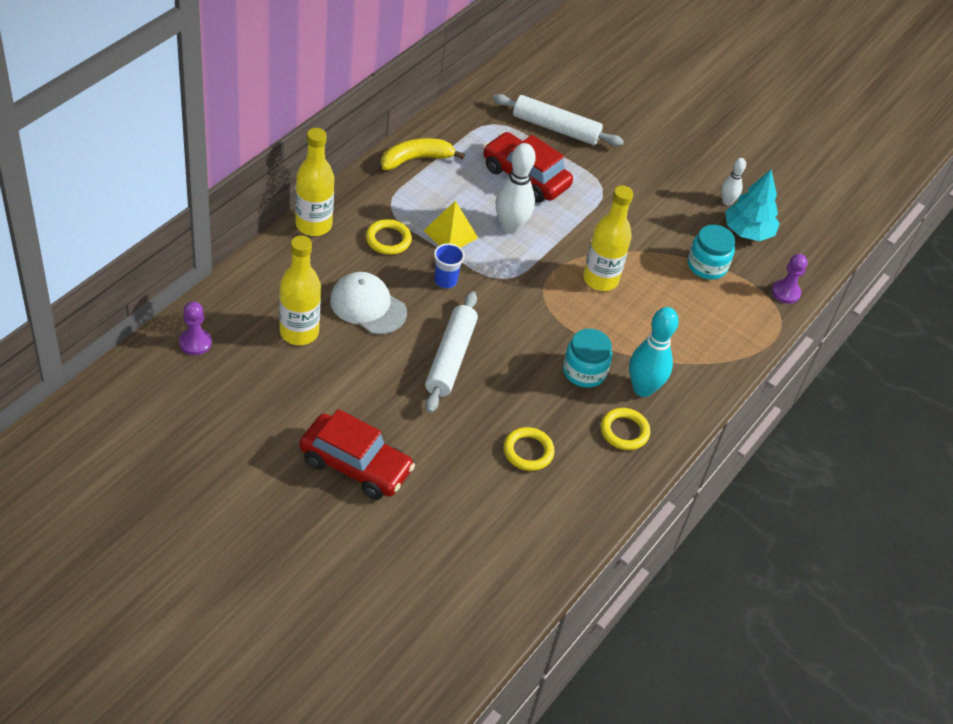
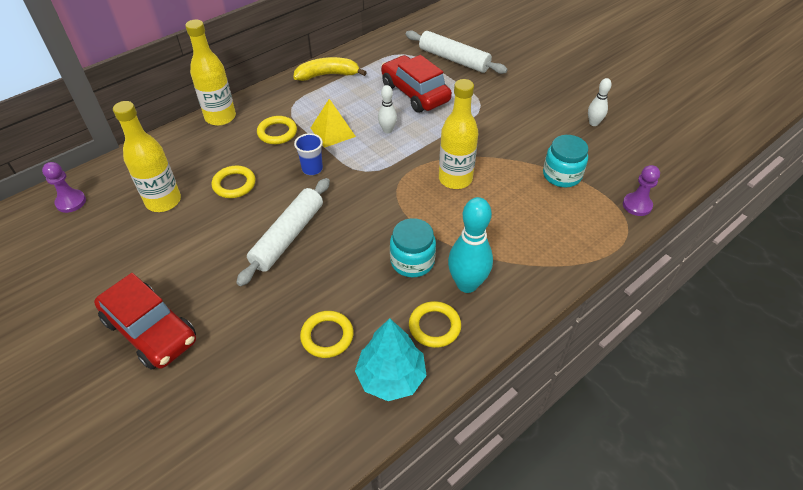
camera: 20 degrees right, 0 degrees up
(368, 306) = (234, 184): white cap -> yellow ring
(510, 227) = (387, 130): white bowling pin -> white bowling pin, size x0.55
(748, 231) = (608, 149): turquoise tree -> turquoise tree (391, 377)

